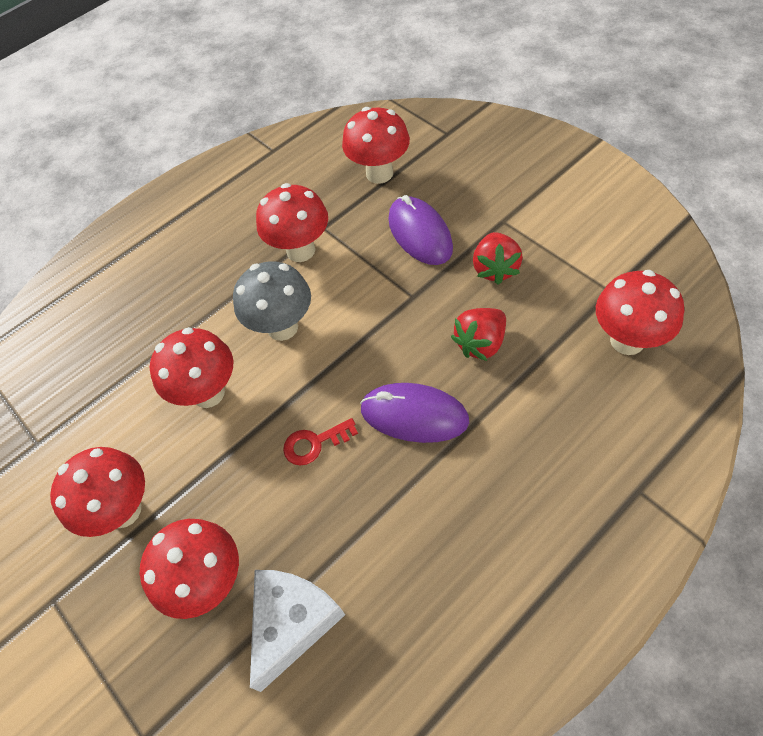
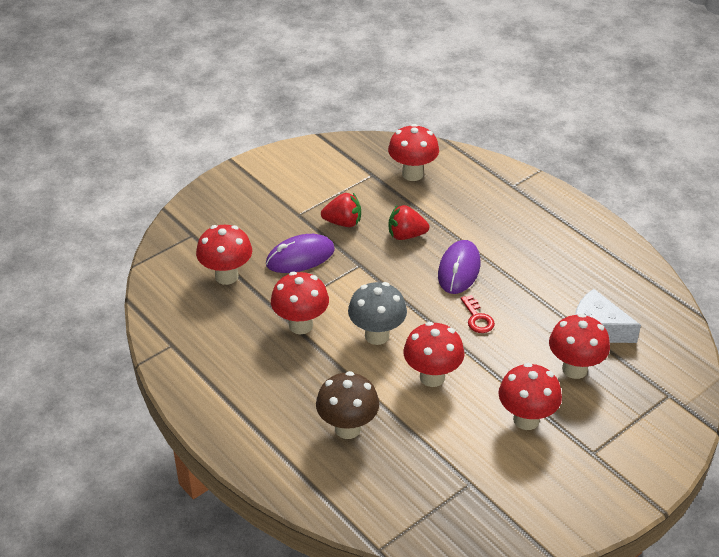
camera: 95 degrees left, 15 degrees down
(138, 313) = (347, 428): none -> brown mushroom
(480, 343) = (406, 235): red strawberry -> red strawberry turned 135 degrees clockwise

